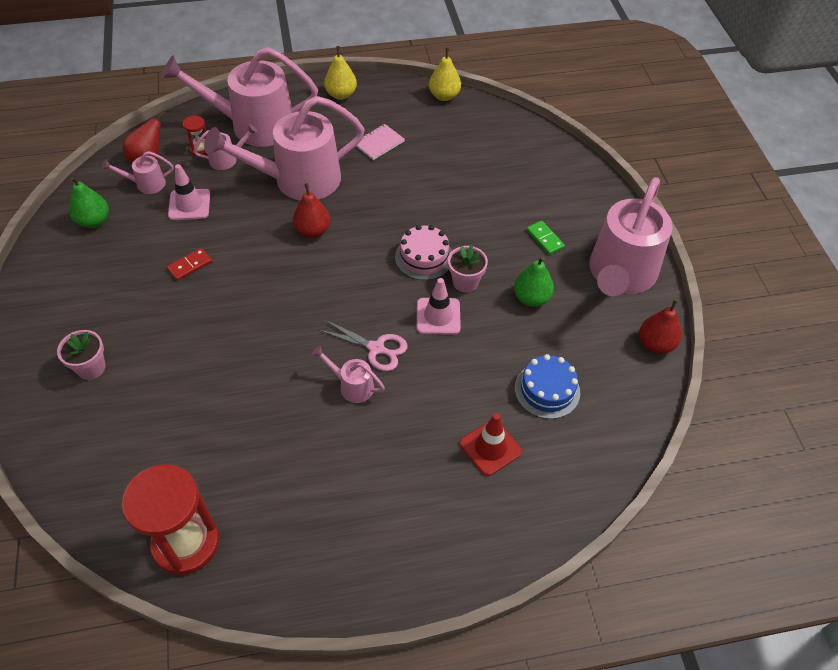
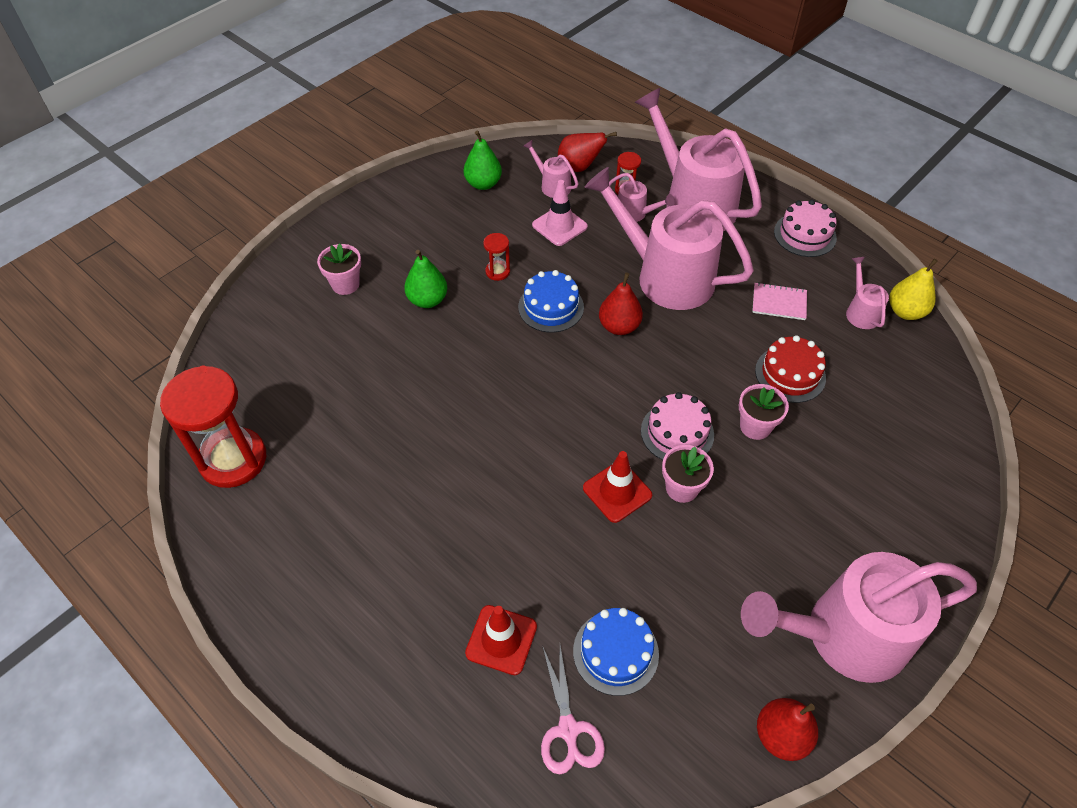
camera: 55 degrees right, 0 degrees up
(190, 265) = (497, 271): red domino -> red hourglass
(256, 256) = (551, 307): none -> blue cake
(341, 94) = (805, 234): yellow pear -> pink cake
(351, 386) = (475, 473): pink watering can -> pink watering can (860, 311)
(376, 348) = (533, 465): pink scissors -> pink scissors (568, 730)
(435, 176) = (790, 374): none -> red cake
(438, 316) = (617, 491): pink traffic cone -> red traffic cone
(455, 217) = (755, 426): none -> pink flower pot
(531, 298) = (720, 563): green pear -> green pear (427, 300)
(545, 239) = (814, 526): green domino -> none

